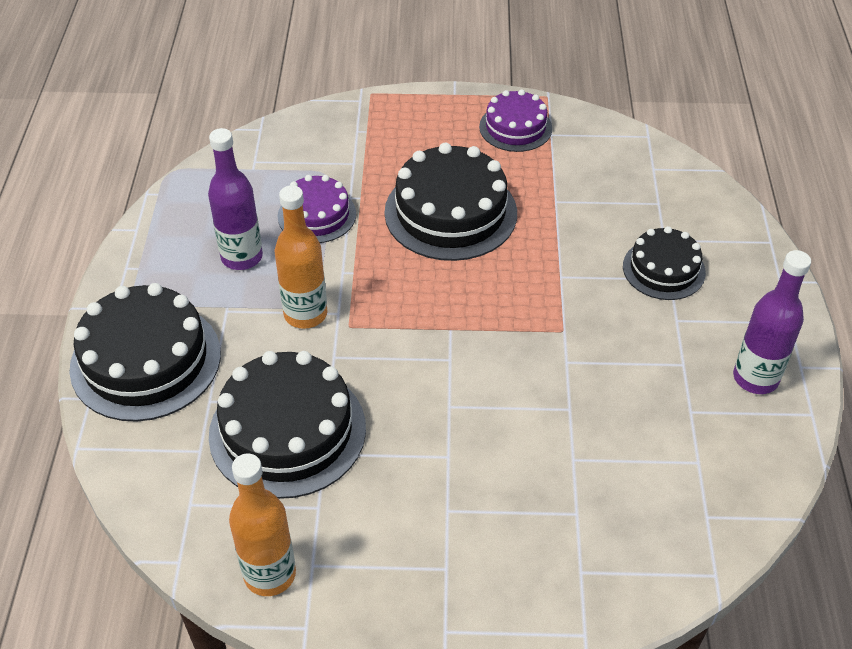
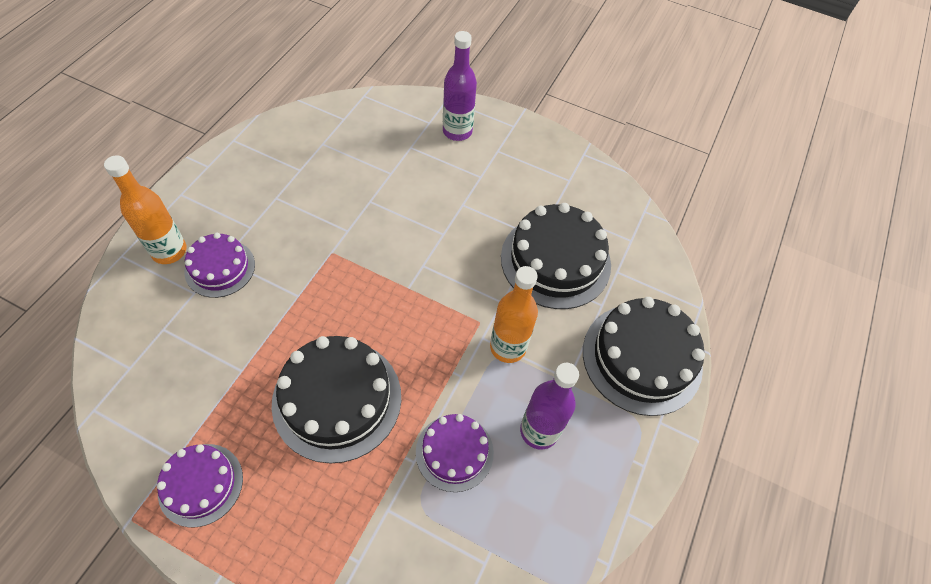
camera: 160 degrees left, 10 degrees up
(270, 574) = (594, 184): orange bottle -> orange bottle (169, 251)
(664, 269) = (220, 268): black cake -> purple cake
(755, 378) = (242, 171): purple bottle -> purple bottle (457, 131)

